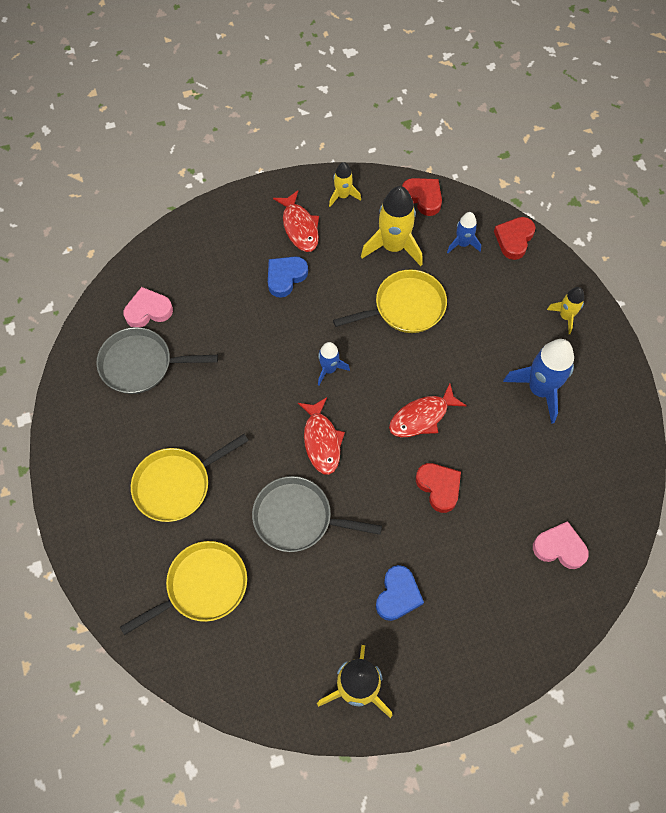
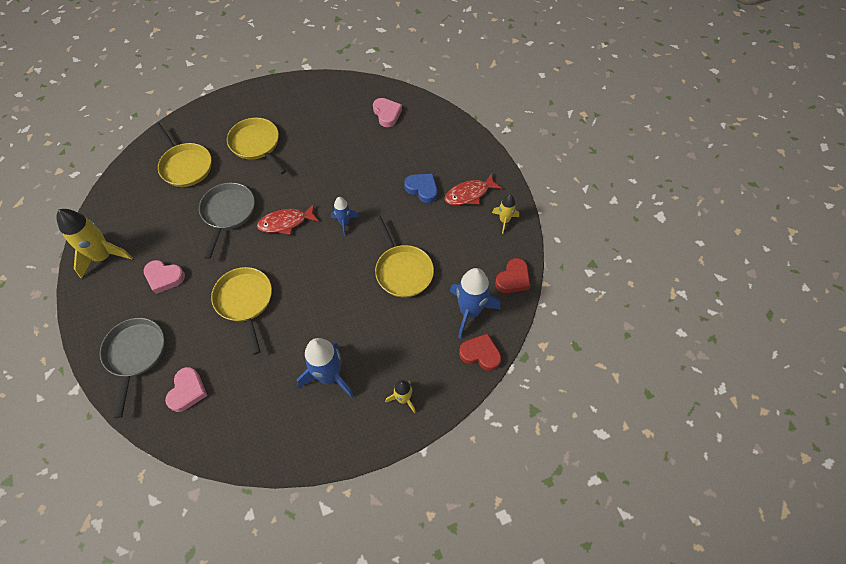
camera: 85 degrees right, 5 degrees down
(141, 364) = (345, 115): grey pan -> grey pan (135, 354)
(393, 246) = (460, 259): yellow rocket -> none
(398, 595) = (164, 277): blue heart -> pink heart
(422, 417) = (304, 287): red fish -> none
(439, 487) = (245, 301): red heart -> yellow pan
(463, 244) = (470, 311): blue rocket -> blue rocket, size x1.81

